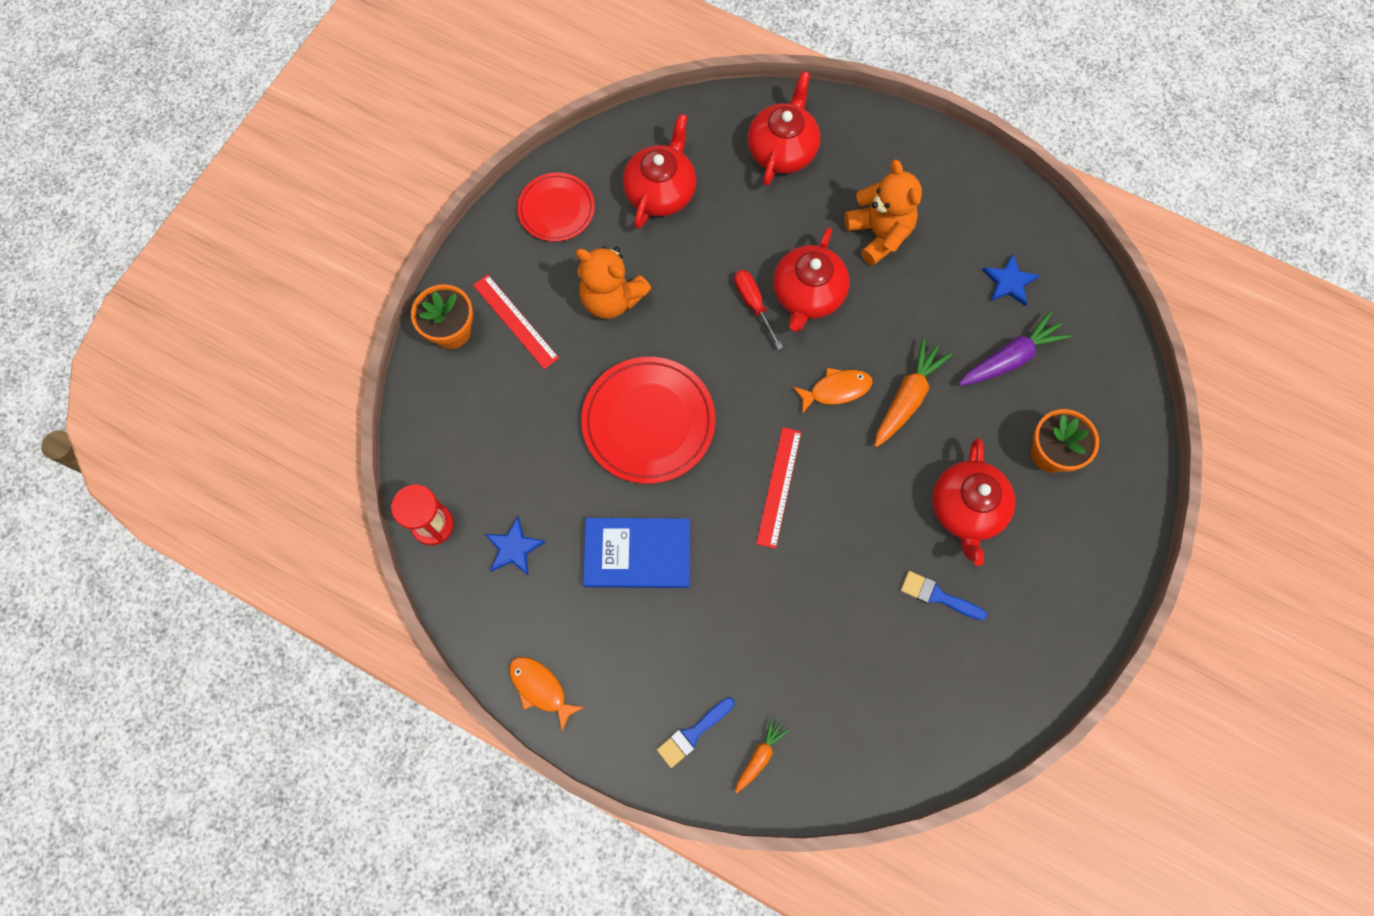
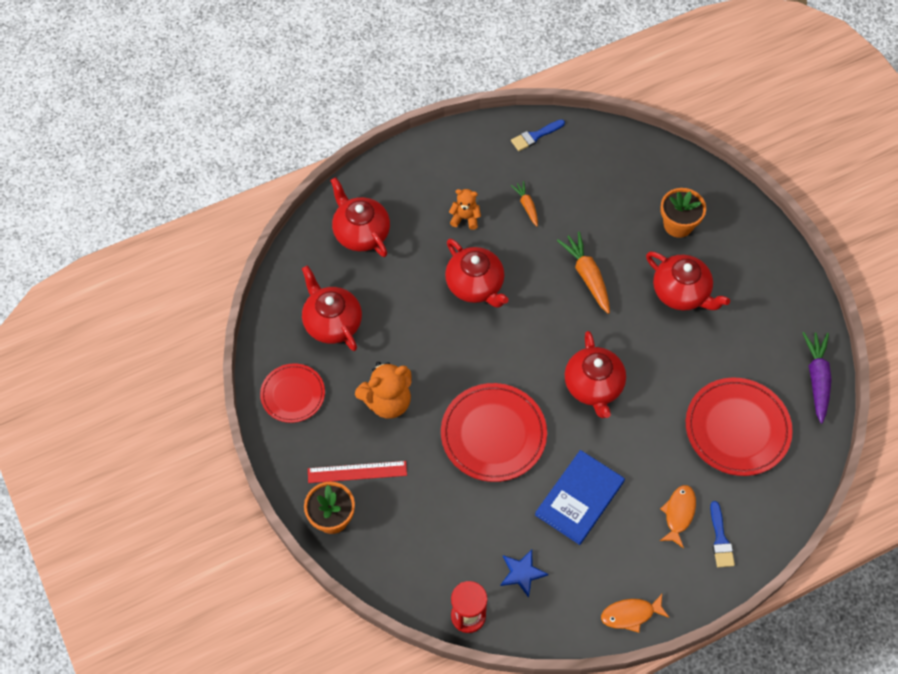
camera: 55 degrees left, 10 degrees down
(753, 304) = (458, 320): red screwdriver -> none
(760, 756) = (759, 509): orange carrot -> orange carrot (527, 206)
(778, 487) = (593, 386): red ruler -> red teapot
(836, 390) = (552, 311): orange fish -> orange fish (678, 513)
(841, 672) = (737, 429): none -> red plate
(879, 234) = (465, 218): orange teddy bear -> orange teddy bear, size x0.58
(938, 596) = (725, 344): blue brush -> blue brush (535, 136)
(1009, 282) = (553, 171): blue star -> none
(1010, 358) = (602, 204): purple carrot -> purple carrot (817, 379)

